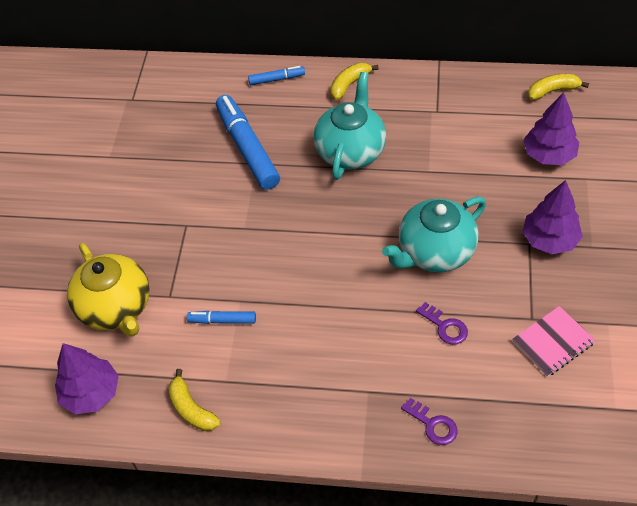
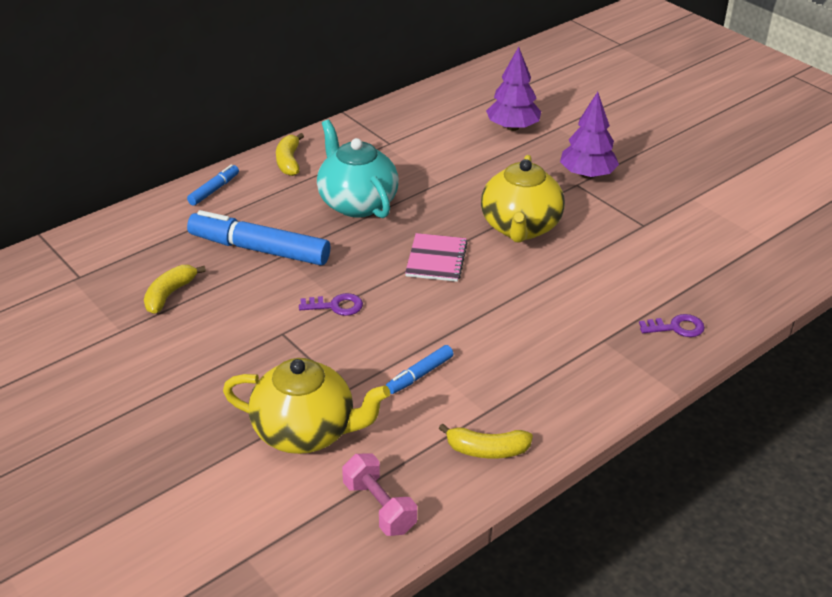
camera: 50 degrees left, 15 degrees down
(91, 393) = (379, 507): purple tree -> pink dumbbell
(434, 252) = (520, 227): turquoise teapot -> yellow teapot
(445, 326) = (596, 266): purple key -> purple key (336, 306)
(552, 91) = (459, 90): yellow banana -> yellow banana (170, 294)
(553, 342) = (677, 229): pink notebook -> pink notebook (436, 259)

